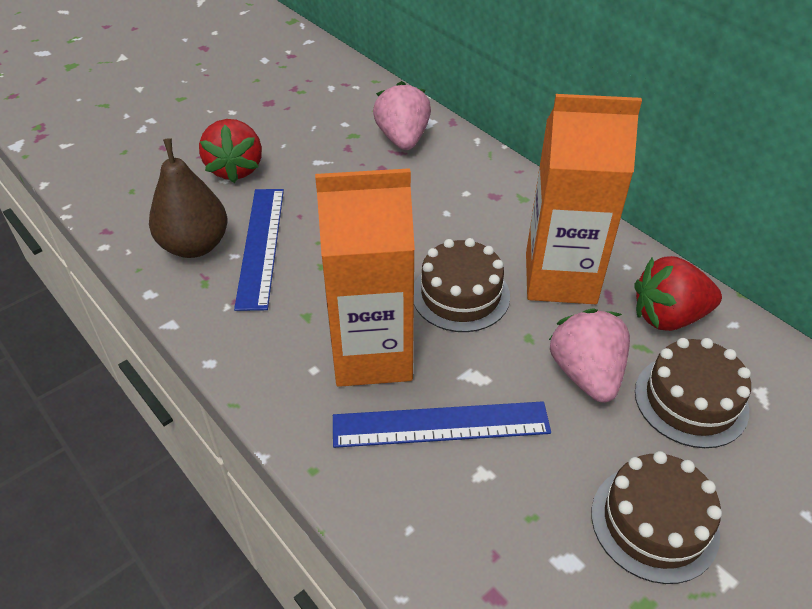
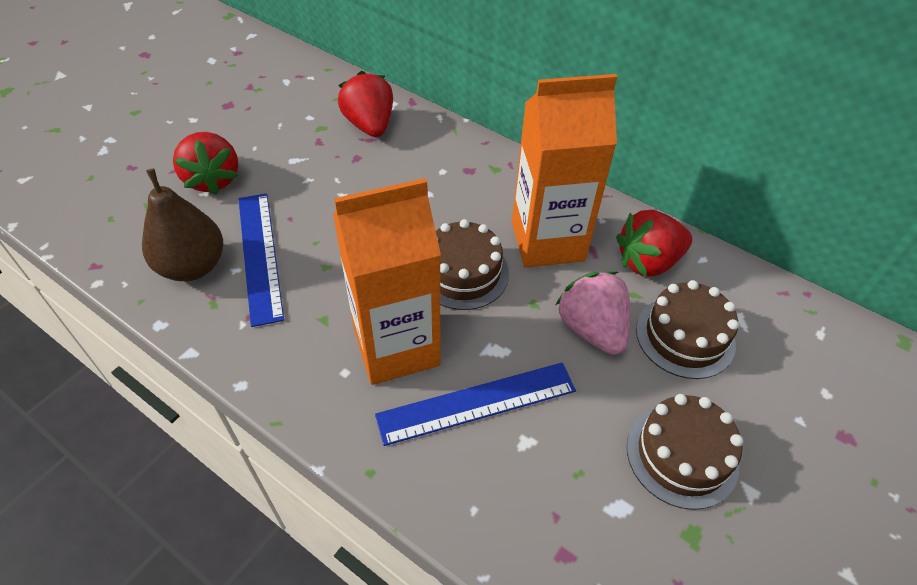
camera: 15 degrees left, 5 degrees up
(403, 139) = (369, 125): pink strawberry -> red strawberry

